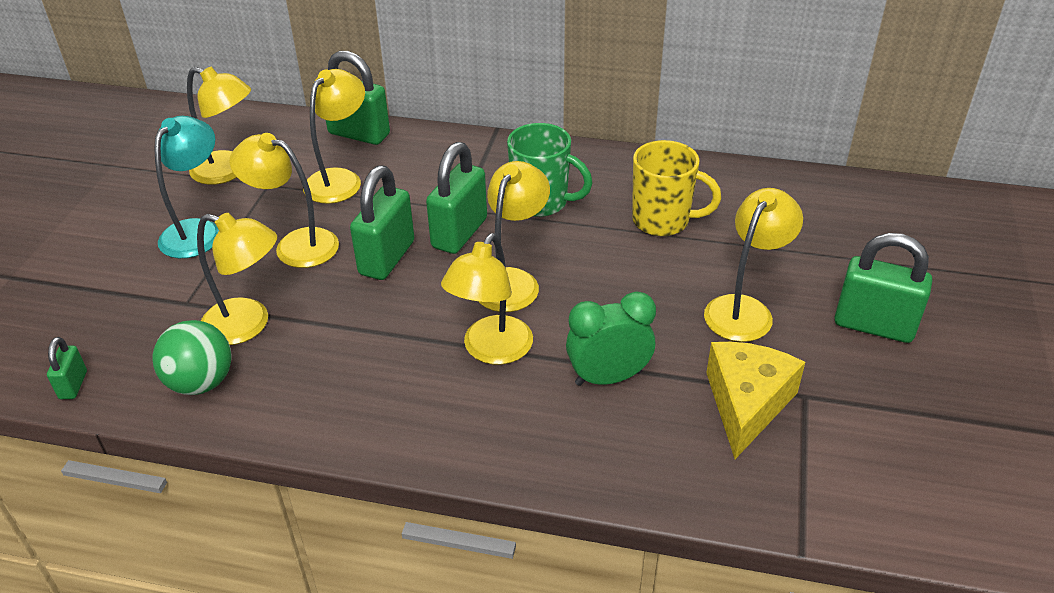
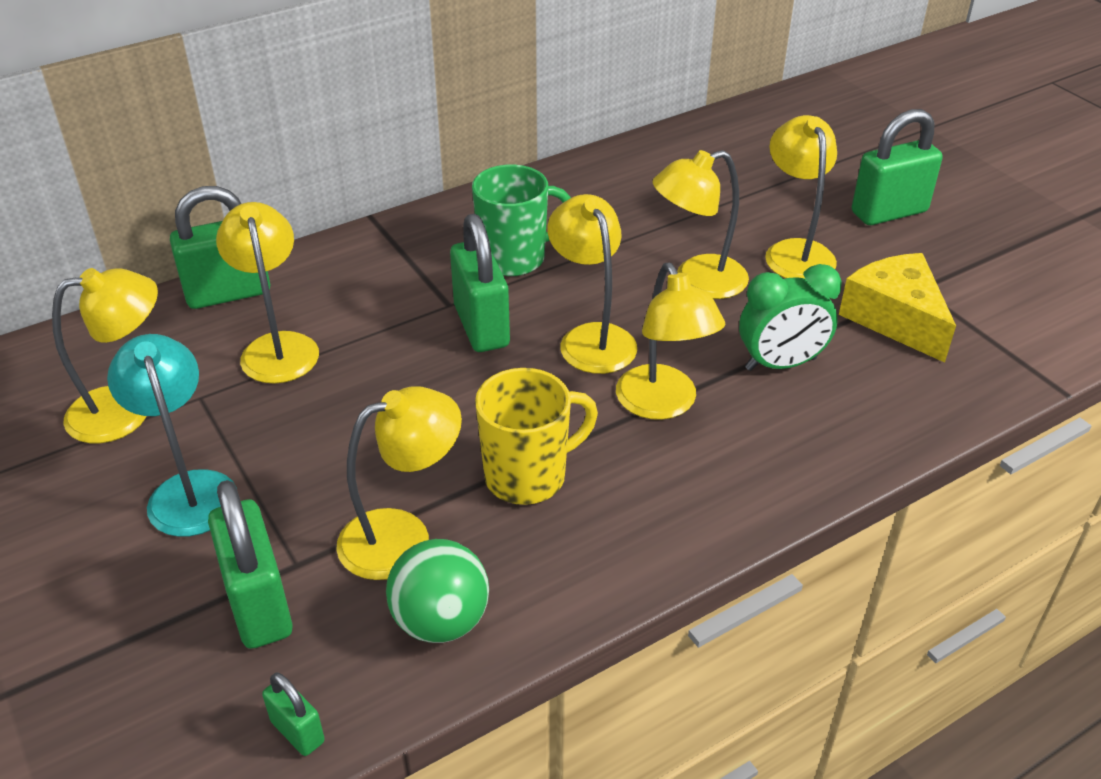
camera: 45 degrees left, 0 degrees up
(295, 244) = (330, 434): yellow lamp -> yellow lamp (697, 281)
(387, 258) = (446, 388): green padlock -> green padlock (259, 605)
(608, 378) = (780, 364): green clock -> green clock turned 135 degrees counterclockwise
(663, 221) = (638, 219): yellow mug -> yellow mug (528, 476)

